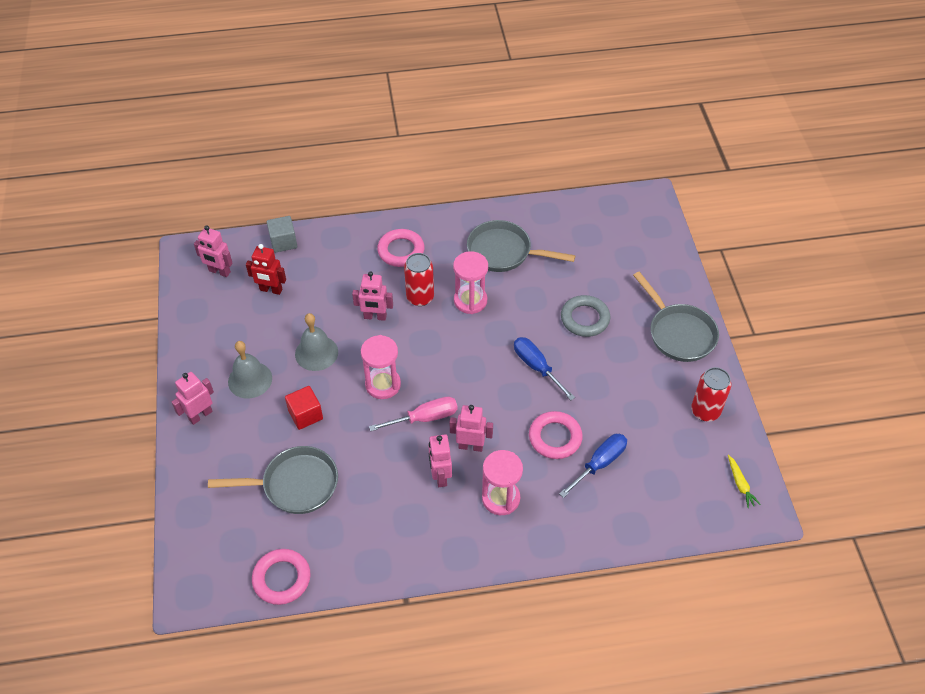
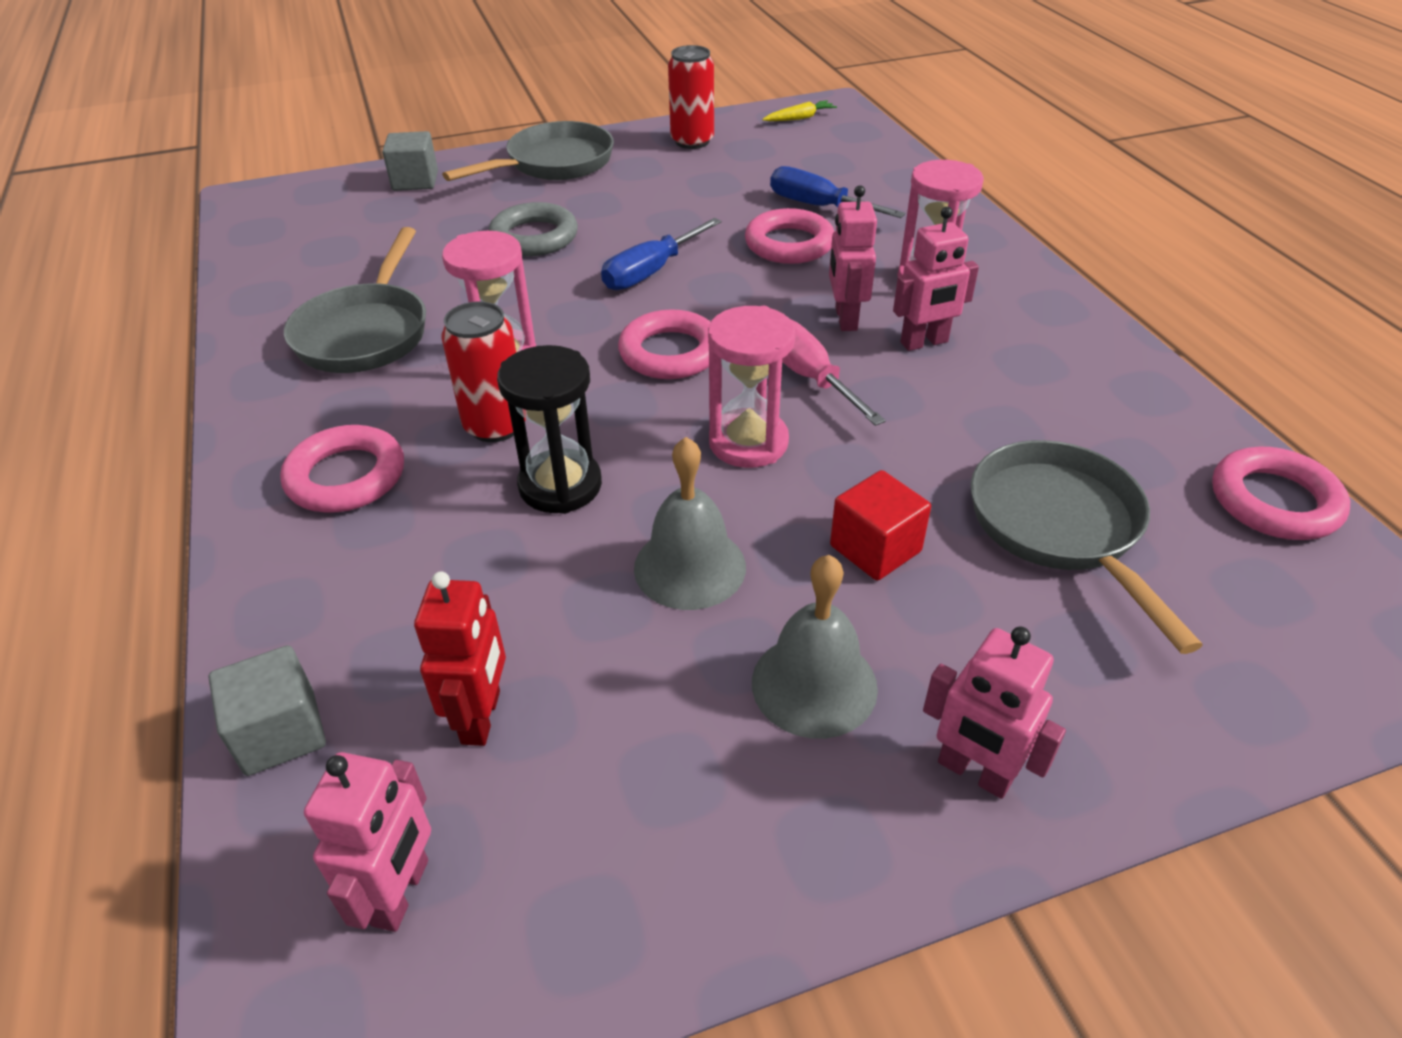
camera: 100 degrees left, 10 degrees down
(375, 317) = (560, 485): pink robot -> black hourglass
(458, 365) = (670, 353): none -> pink ring
(663, 267) = (415, 181): none -> grey cube

